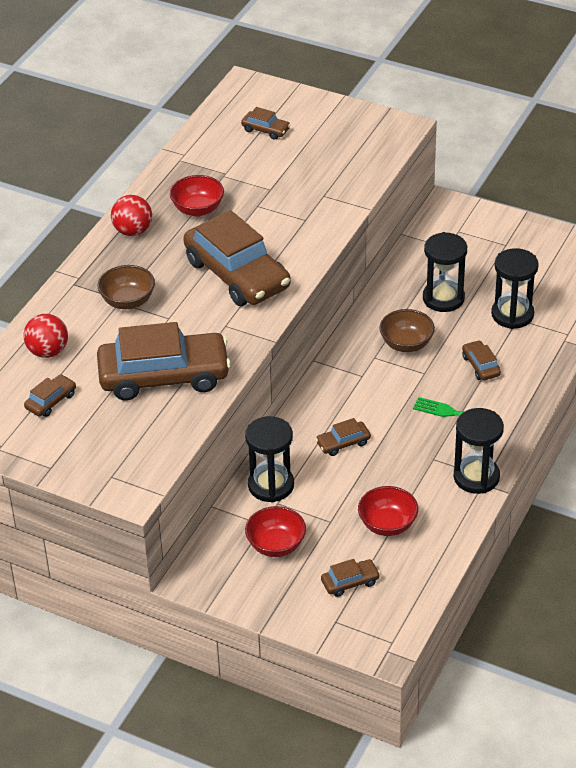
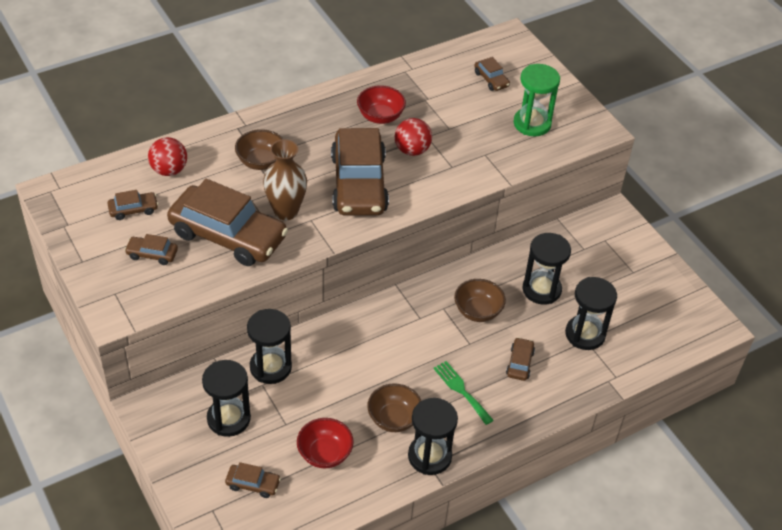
camera: 30 degrees right, 5 degrees up
(133, 231) = (318, 109): red ball -> red ball (412, 150)
(195, 330) = (286, 211): none -> brown vase
(276, 545) = (228, 418): red bowl -> black hourglass
(339, 150) = (532, 124): none -> green hourglass
(343, 443) = (354, 365): brown car -> brown car (152, 254)
(418, 466) = (394, 419): none -> brown bowl

